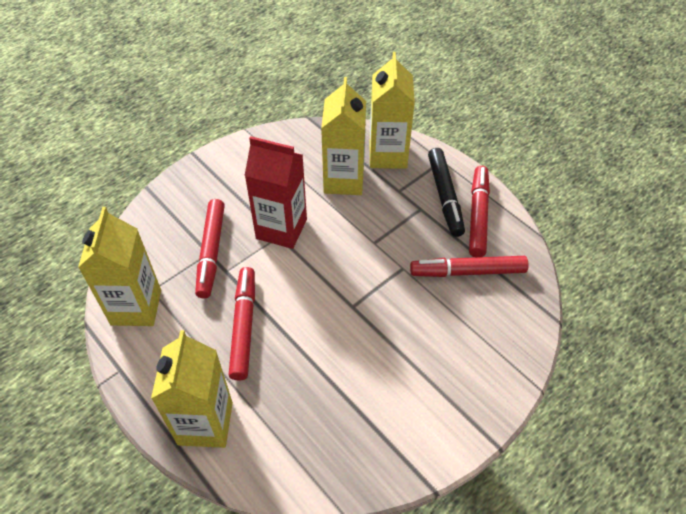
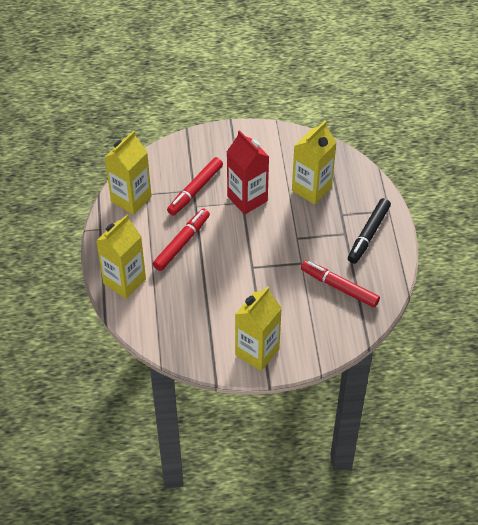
camera: 35 degrees right, 0 degrees up
(388, 155) = (355, 187): yellow carton -> yellow carton (257, 352)
(478, 215) = (379, 258): red marker -> none

